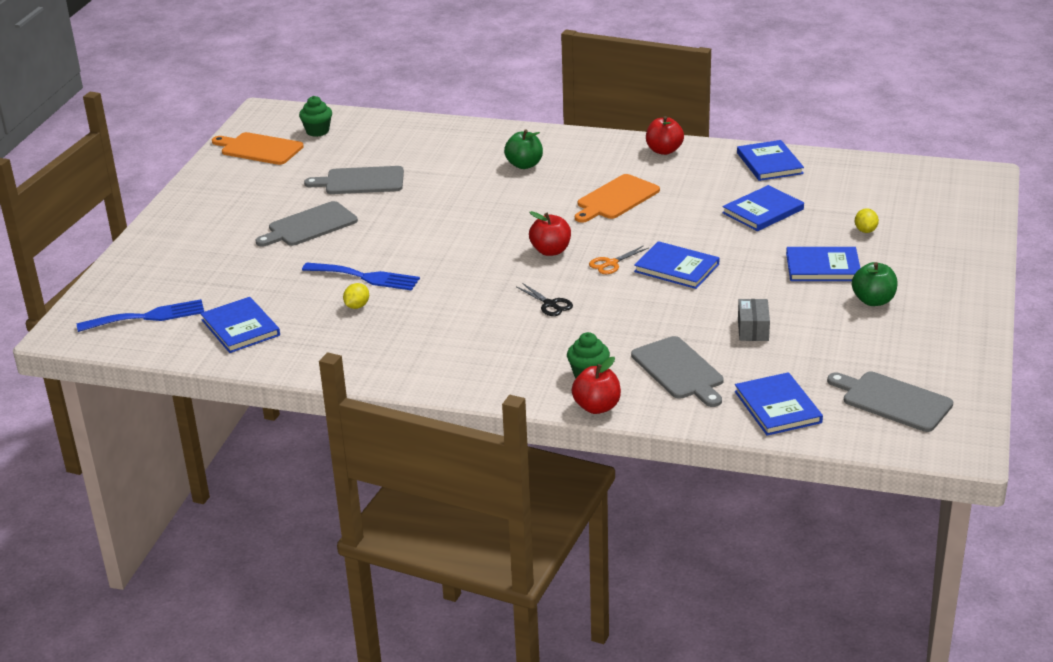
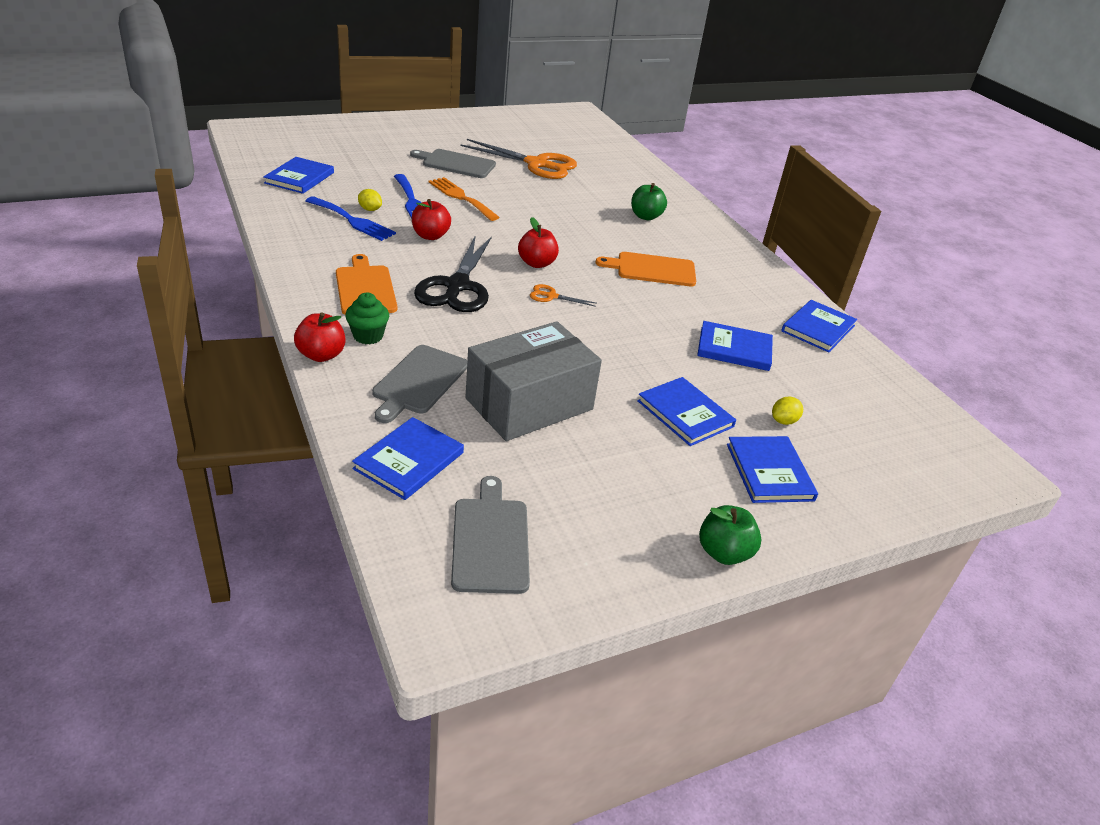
camera: 45 degrees right, 5 degrees up
(147, 317) = (283, 146): blue fork -> blue fork (352, 220)
(259, 149) = (531, 121): orange cutting board -> orange cutting board (365, 288)
(317, 131) = (579, 132): green cupcake -> none
(357, 306) = (370, 209): yellow lemon -> yellow lemon turned 45 degrees clockwise
(361, 181) = (537, 164): grey cutting board -> orange scissors
(386, 247) = (461, 197): none -> orange fork
(550, 304) = (457, 286): black scissors -> black scissors, size x2.30
(664, 150) = (757, 270): red apple -> red apple (430, 236)
(676, 268) = (583, 330): blue book -> blue book (769, 472)
(753, 329) = (529, 404): grey box -> grey box, size x2.36
(873, 301) = (664, 466): green apple -> green apple (724, 553)

